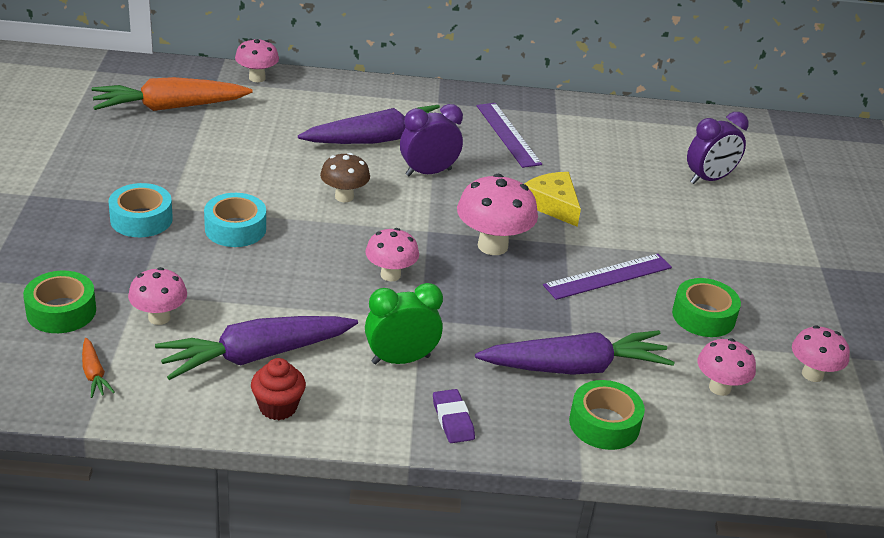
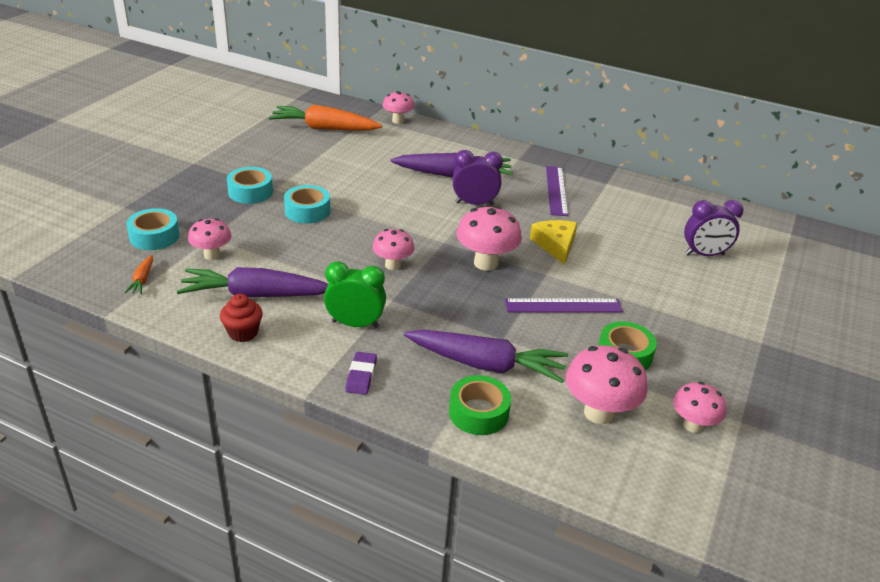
camera: 25 degrees right, 0 degrees up
(61, 311) = (154, 236): green tape -> turquoise tape
(344, 197) = (399, 207): brown mushroom -> none
(719, 388) = (599, 413): pink mushroom -> pink mushroom, size x1.57

